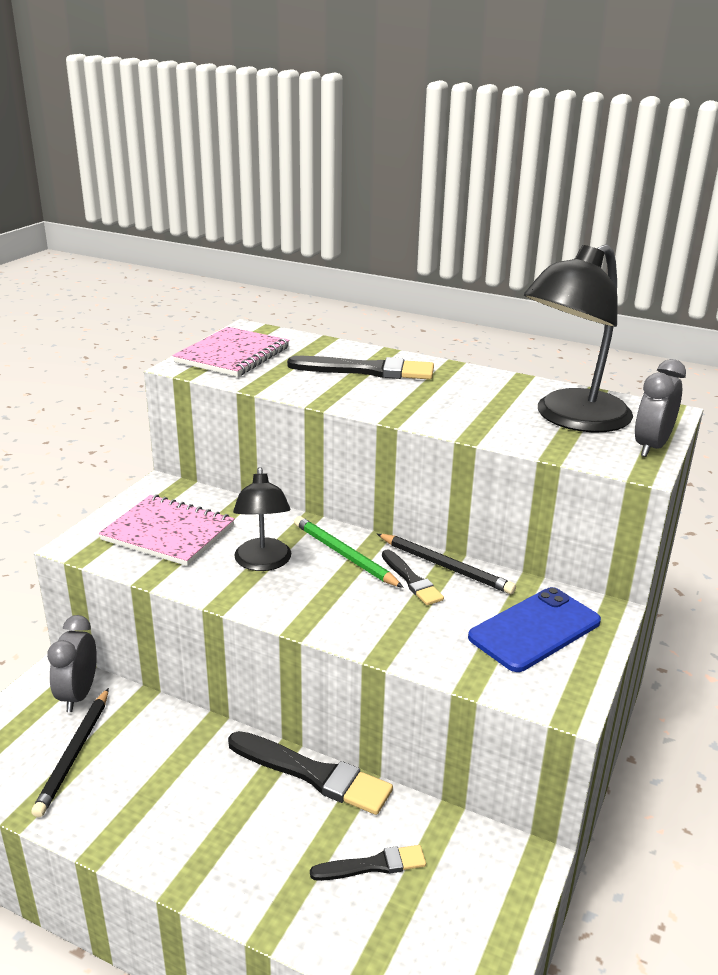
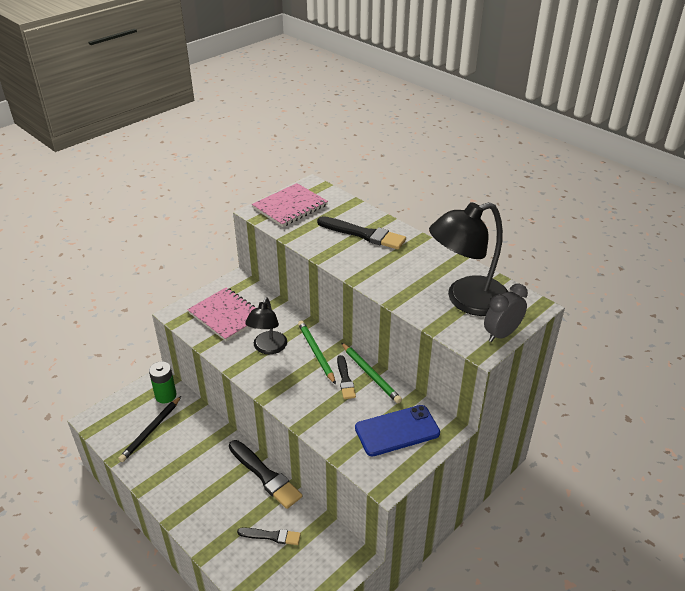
camera: 20 degrees right, 10 degrees up
(78, 695) = (166, 395): grey clock -> green battery
(445, 566) = (370, 374): black pencil -> green pencil

